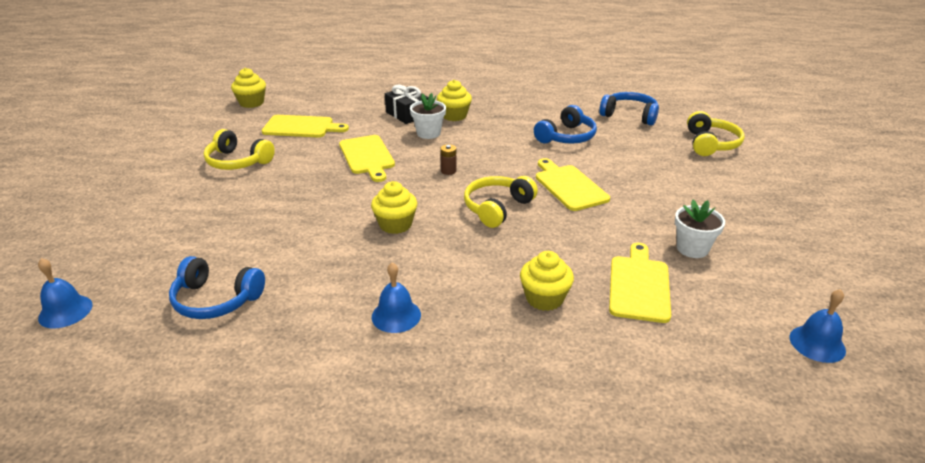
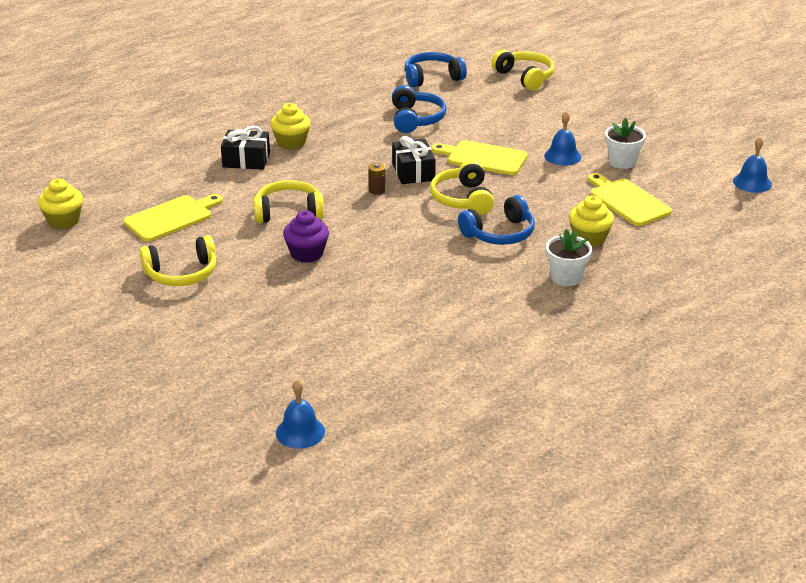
camera: 45 degrees left, 0 degrees up
(216, 300) = (392, 361): blue headphones -> blue headphones (499, 233)
(324, 188) = (307, 253): none -> purple cupcake
(367, 156) = (288, 212): yellow cutting board -> yellow headphones
(395, 224) = (415, 248): yellow cupcake -> none
(396, 315) = (524, 298): blue bell -> blue bell (562, 156)
(428, 133) = (300, 168): white flower pot -> white flower pot (566, 277)
(497, 171) = (413, 172): none -> black gift

